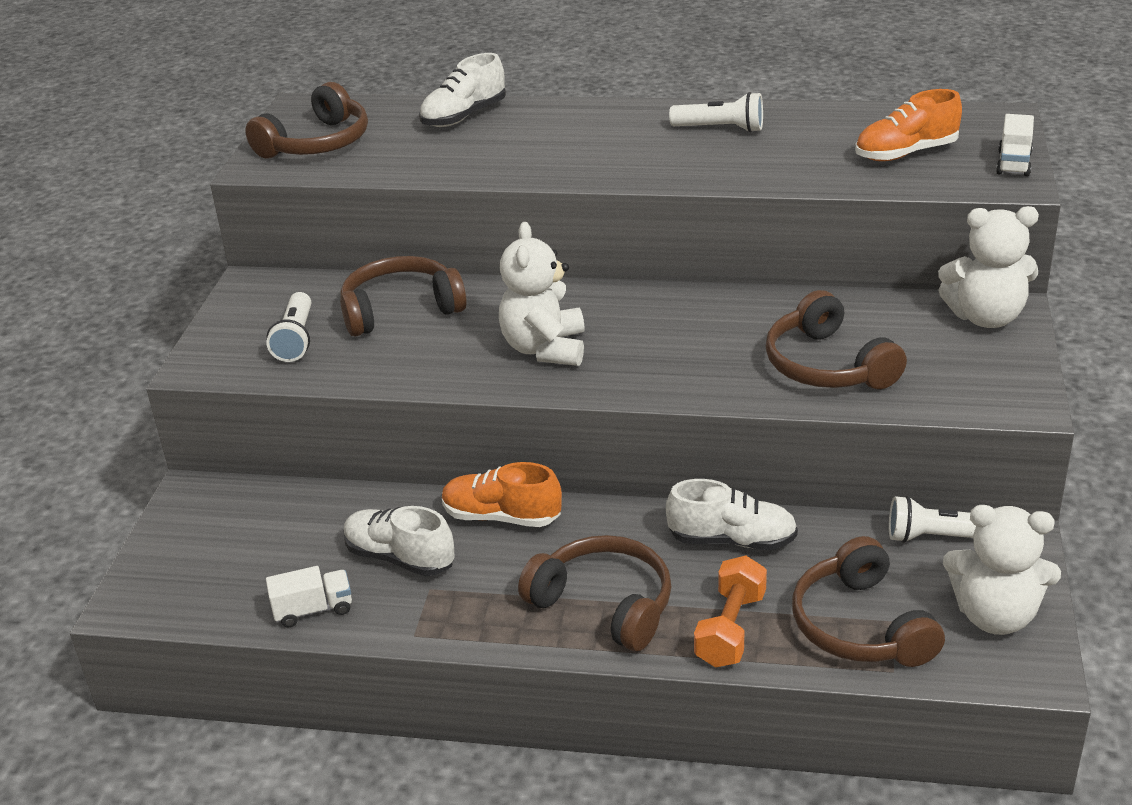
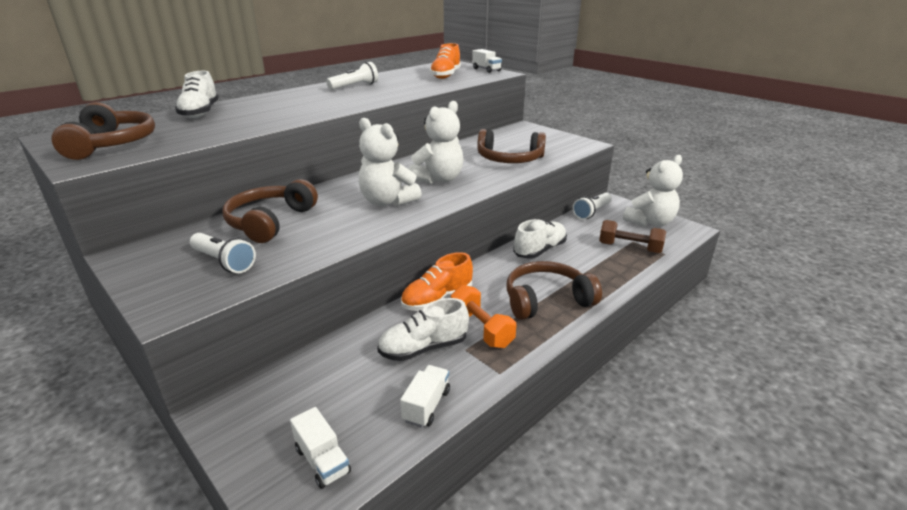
camera: 55 degrees left, 5 degrees down
(190, 587) = (322, 460): none -> white truck
(730, 629) = (601, 276): orange dumbbell -> orange dumbbell (481, 329)
(860, 625) = (629, 248): brown headphones -> brown dumbbell
(985, 317) = (522, 130): white teddy bear -> white teddy bear (438, 179)

